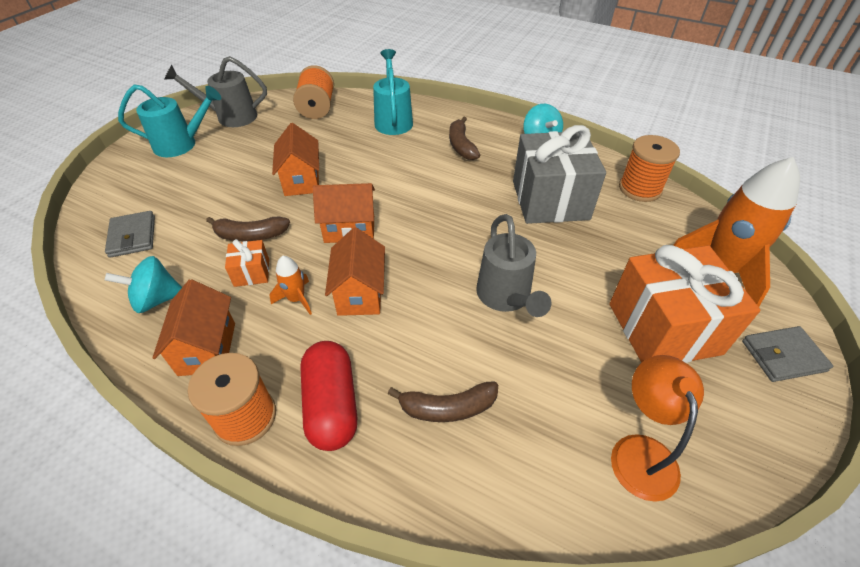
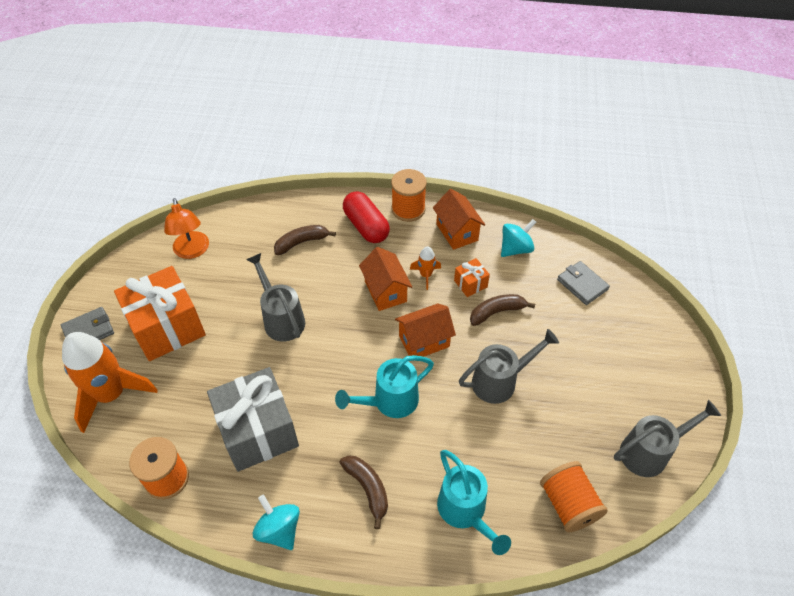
camera: 160 degrees right, 5 degrees up
(182, 144) = (653, 391): turquoise watering can -> turquoise watering can (389, 401)
(301, 180) = (500, 381): orange house -> grey watering can

